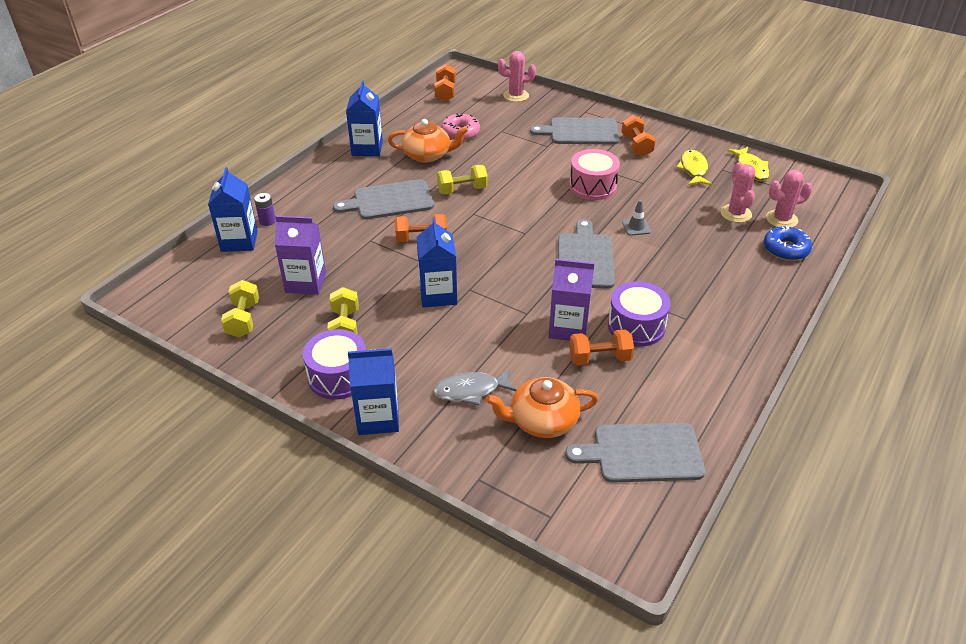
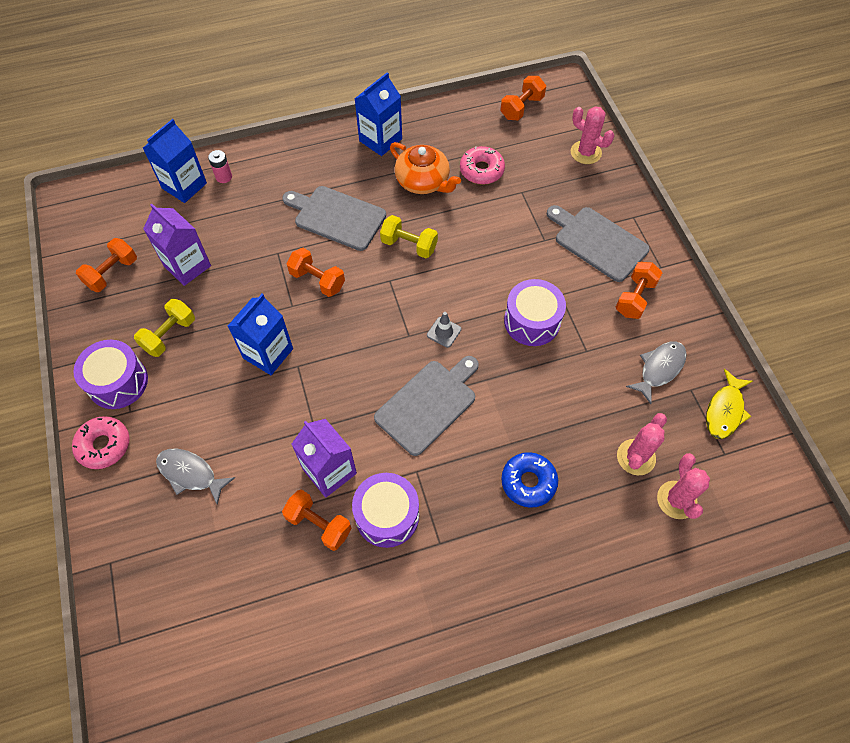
camera: 40 degrees right, 20 degrees up
(243, 319) = (112, 273): yellow dumbbell -> orange dumbbell
(267, 221) = (224, 177): purple battery -> pink battery
(378, 418) = (104, 445): blue carton -> pink donut
(542, 421) = (208, 549): orange teapot -> none
(592, 186) = (532, 321): pink drum -> purple drum
(636, 227) = (516, 401): grey traffic cone -> grey traffic cone (444, 332)
(642, 453) = (245, 648): grey cutting board -> none
(693, 169) = (659, 369): yellow fish -> grey fish
(781, 219) = (676, 500): pink cactus -> pink cactus turned 60 degrees clockwise
(785, 249) = (634, 540): blue donut -> blue donut (528, 482)

